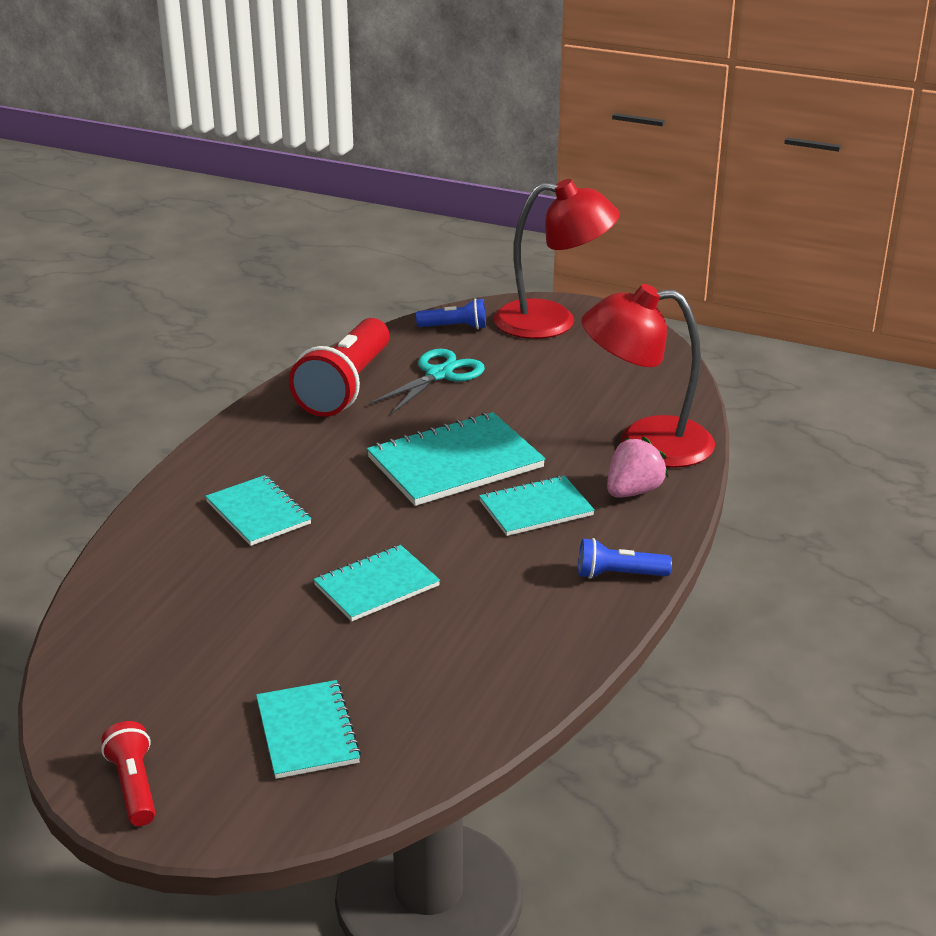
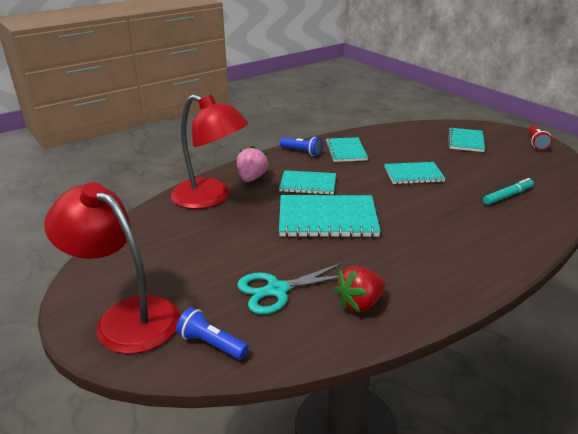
camera: 150 degrees left, 0 degrees up
(196, 588) = (507, 196): none -> turquoise marker
(258, 513) = (464, 223): turquoise notebook -> turquoise notebook (346, 151)
(346, 387) = (359, 304): red flashlight -> red strawberry
(633, 491) = (252, 178): pink strawberry -> pink strawberry turned 120 degrees clockwise

